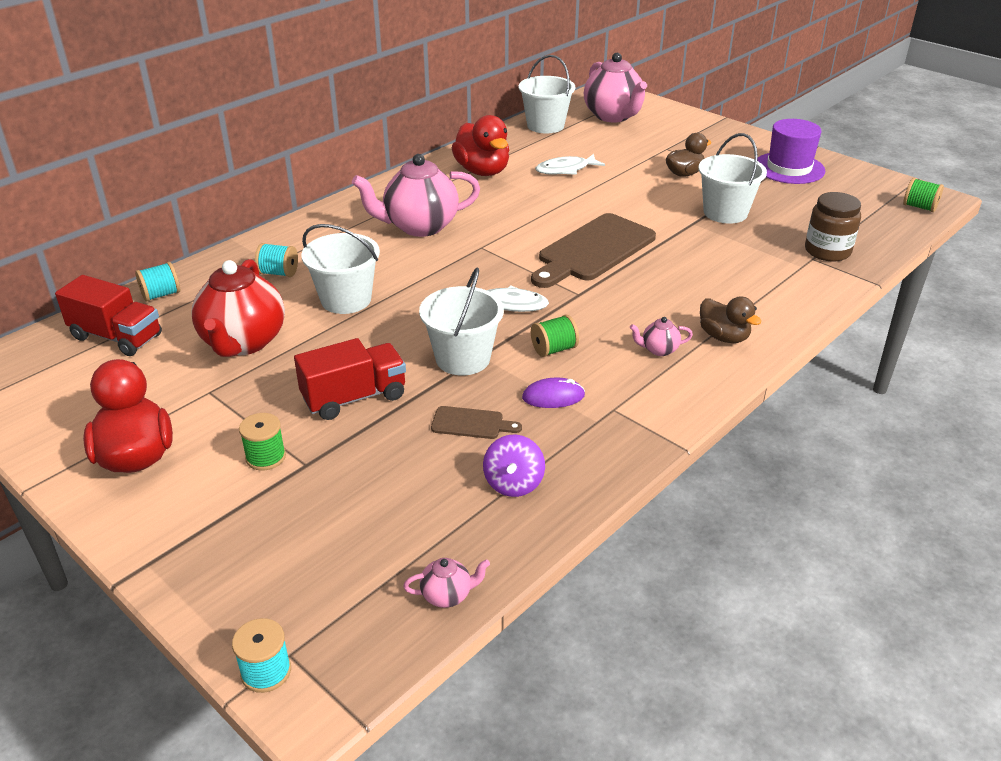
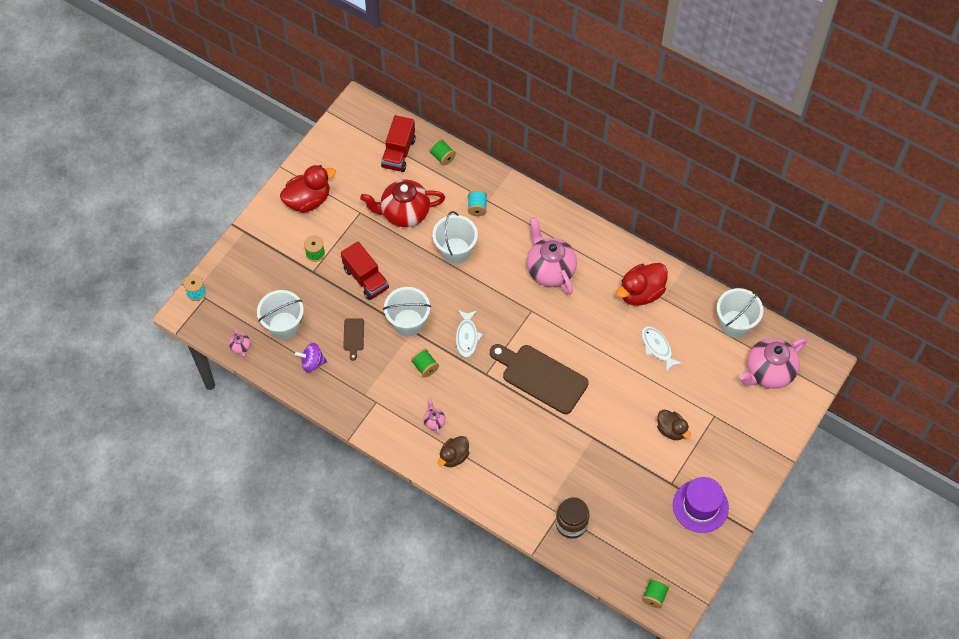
camera: 80 degrees right, 25 degrees up
(161, 295) = (442, 157): turquoise spool -> green spool
(553, 396) = (382, 372): purple mouse -> none
(725, 213) = (613, 459): white bucket -> white bucket (283, 325)

